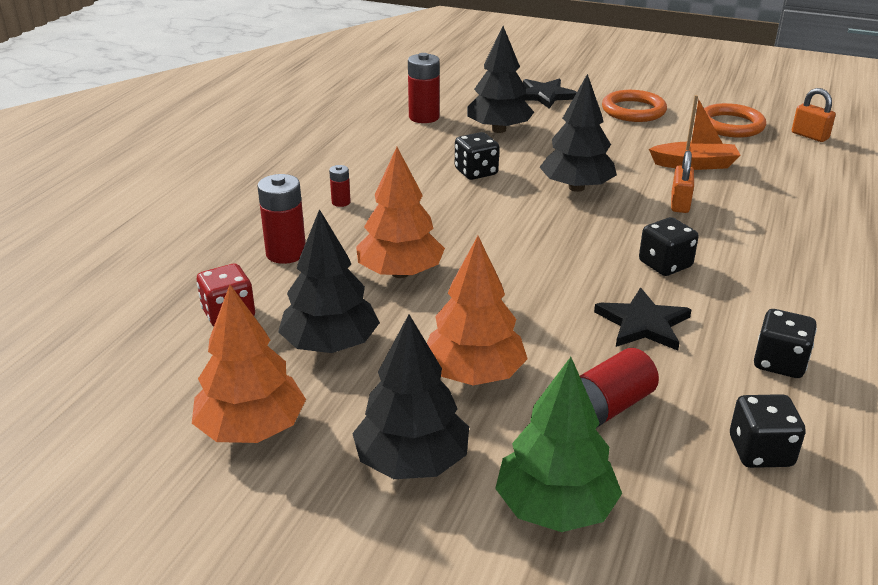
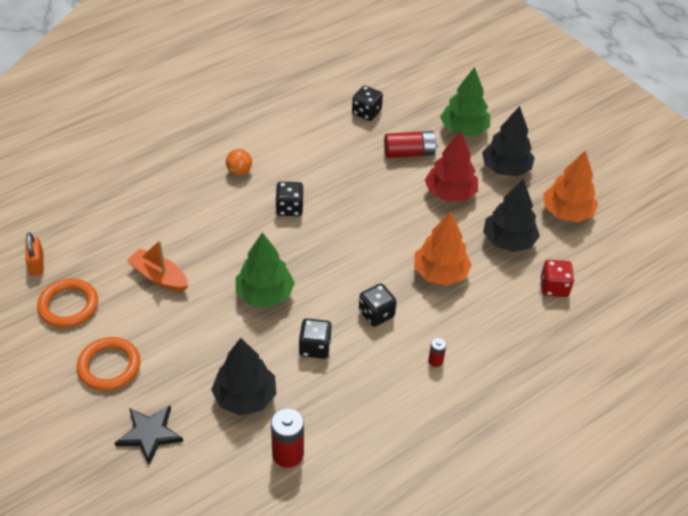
camera: 150 degrees left, 15 degrees up
(286, 253) = (499, 324): red battery -> none
(474, 374) = (450, 193): orange tree -> red tree
(576, 187) = (264, 294): black tree -> green tree
(643, 323) = (344, 181): black star -> none
(680, 204) = (220, 246): orange padlock -> none
(779, 363) = (309, 137): black dice -> black dice (376, 314)
(787, 277) = (239, 171): none -> orange ball

